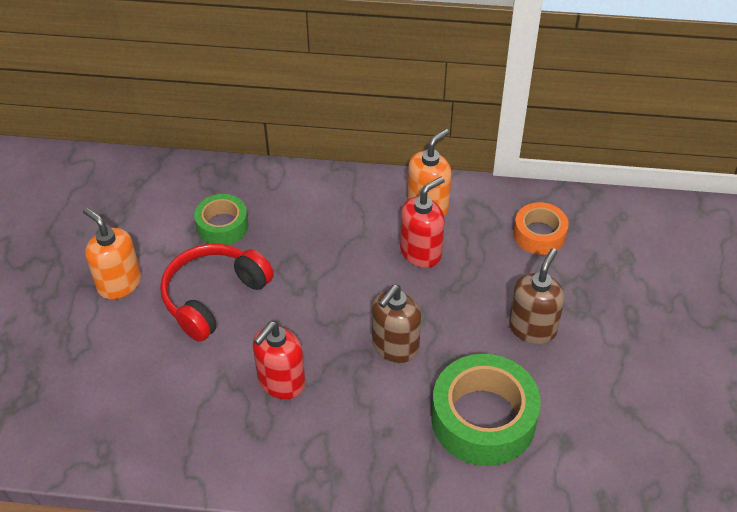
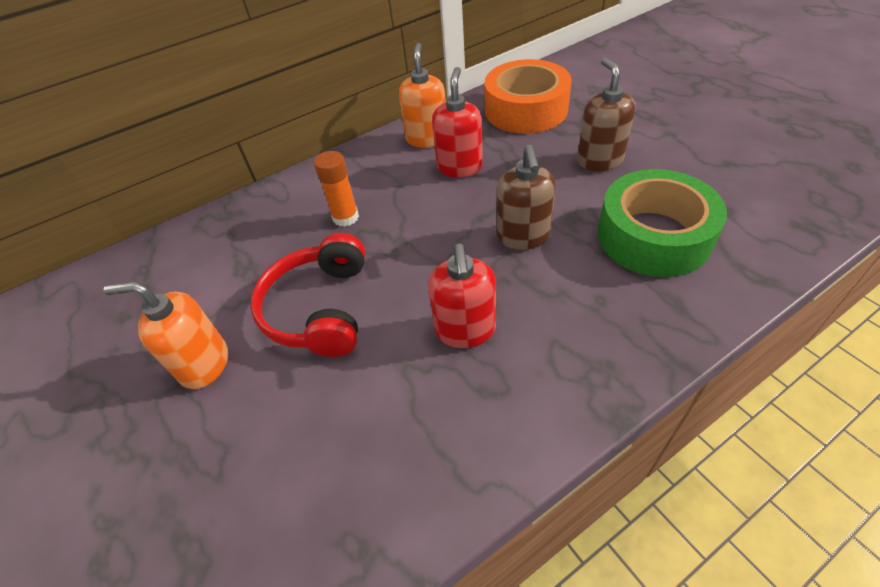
camera: 35 degrees left, 0 degrees up
(222, 226) = (267, 251): green tape -> none
(296, 236) = (345, 217): none -> orange glue stick
(539, 234) = (526, 109): orange tape -> orange tape, size x1.74

